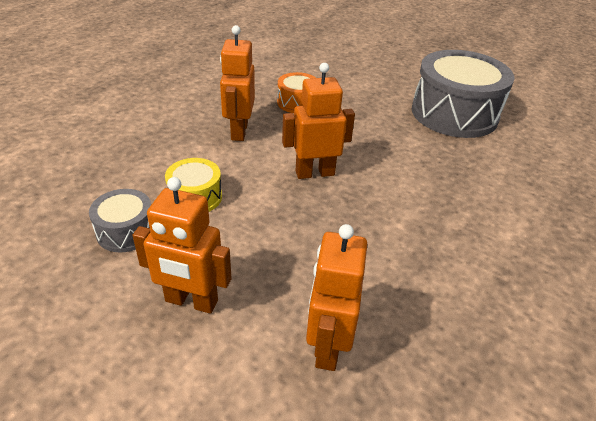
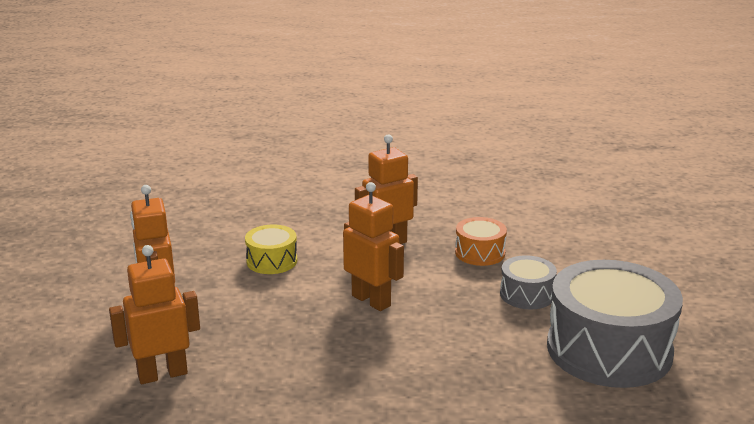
camera: 60 degrees right, 15 degrees down
(126, 231) = (204, 252): grey drum -> grey drum (527, 294)

